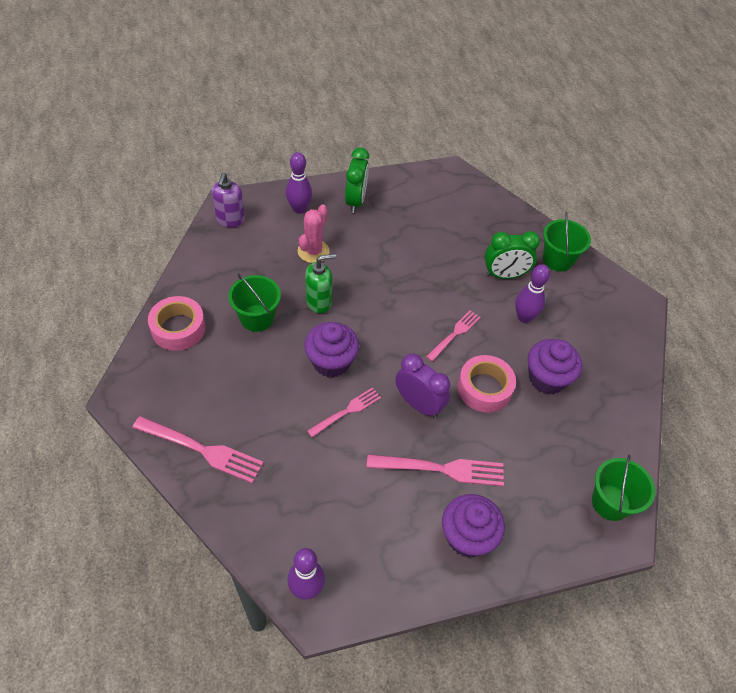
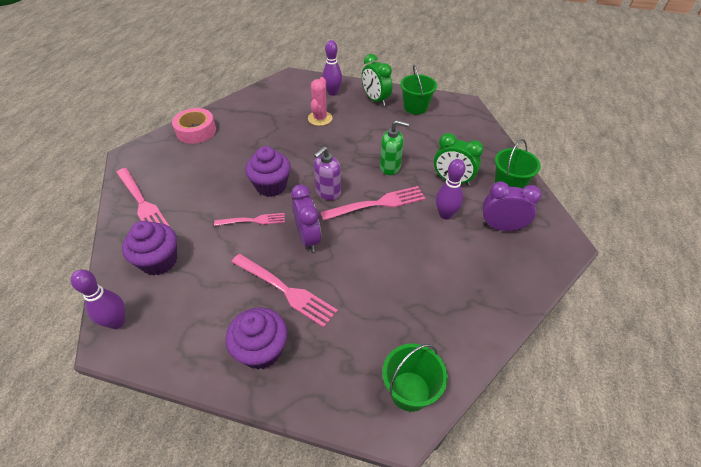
camera: 35 degrees right, 5 degrees down
(230, 220) = (283, 85): purple soap dispenser -> purple soap dispenser (328, 192)
(257, 318) = (248, 142): green bucket -> green bucket (415, 107)
(313, 251) = (320, 118): pink cactus -> pink cactus turned 45 degrees counterclockwise
(319, 302) = (296, 148): green soap dispenser -> green soap dispenser (390, 167)
(356, 201) = (375, 100): green clock -> green clock turned 105 degrees clockwise
(454, 334) = (377, 204): pink fork -> pink fork, size x1.58
(484, 388) = (369, 250): pink tape -> none
(547, 378) = (429, 265): purple cupcake -> purple cupcake (159, 261)
(580, 309) = (501, 227): none -> purple clock

